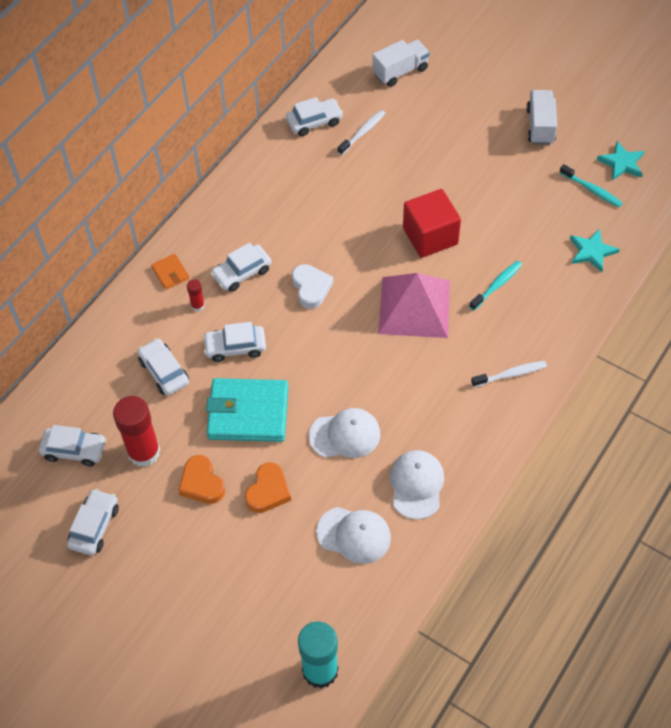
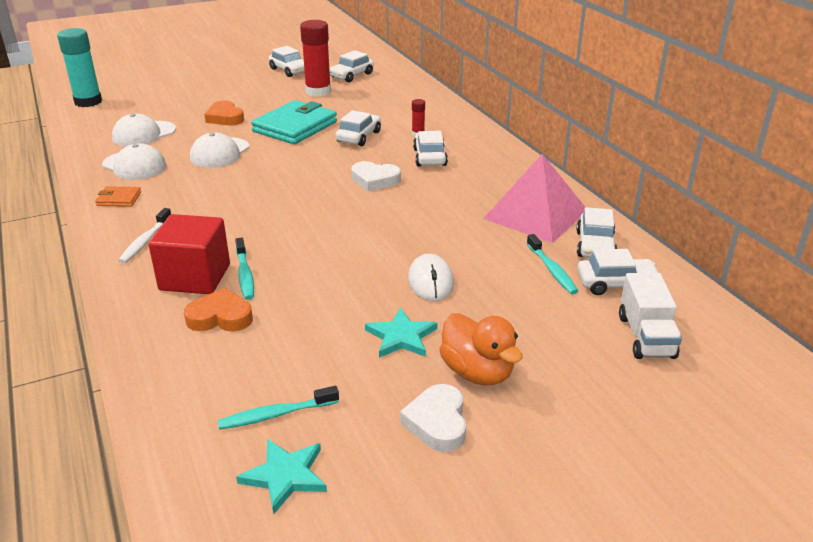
camera: 120 degrees right, 25 degrees down
(164, 372) = (373, 110): white car -> white car (616, 284)
(170, 273) = (464, 132): orange wallet -> orange wallet (119, 199)
(202, 483) = (267, 101): orange heart -> orange heart (220, 317)
(363, 132) = (552, 270): white toothbrush -> turquoise toothbrush
(414, 307) = (286, 220): pink pyramid -> pink pyramid (535, 214)
(424, 185) = (430, 281): none -> white mouse
(430, 236) = (356, 259): red cube -> red cube (195, 277)
(490, 127) = (477, 372): none -> orange duck
(540, 126) = (437, 422): white truck -> white heart
(592, 251) = (192, 363): turquoise star -> turquoise star (401, 337)

